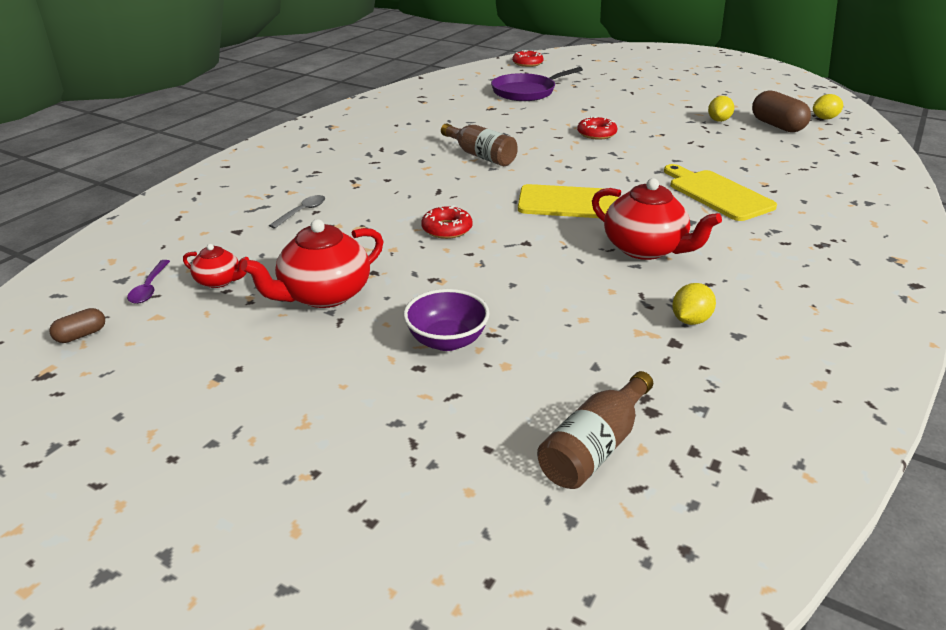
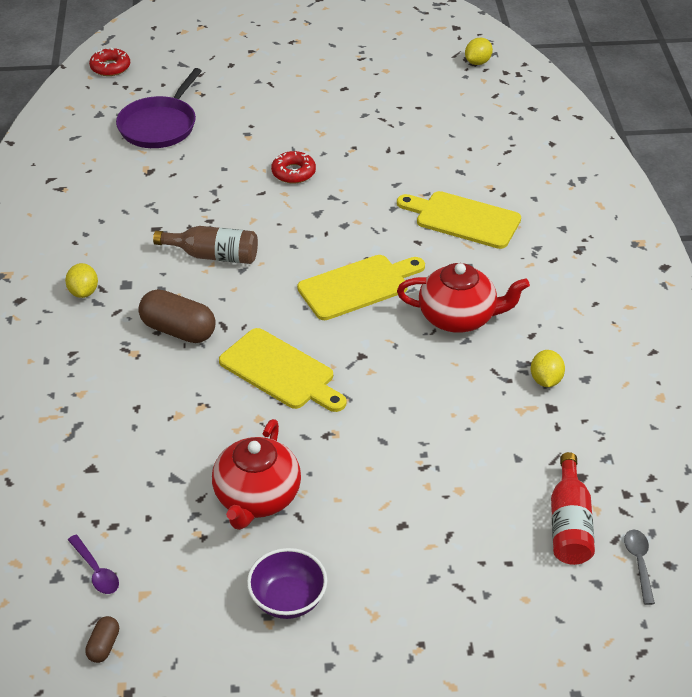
camera: 35 degrees left, 10 degrees up
(219, 281) = (149, 531): red teapot -> none
(302, 212) = (124, 414): grey spoon -> grey spoon (639, 563)
(447, 229) = (280, 371): red donut -> yellow cutting board
(447, 340) = (398, 490): purple bowl -> purple bowl (288, 599)
(594, 447) = (569, 524): brown bottle -> red bottle
(718, 120) = (388, 103): yellow lemon -> yellow lemon (83, 292)
(777, 126) = (445, 91): brown capsule -> brown capsule (178, 330)

